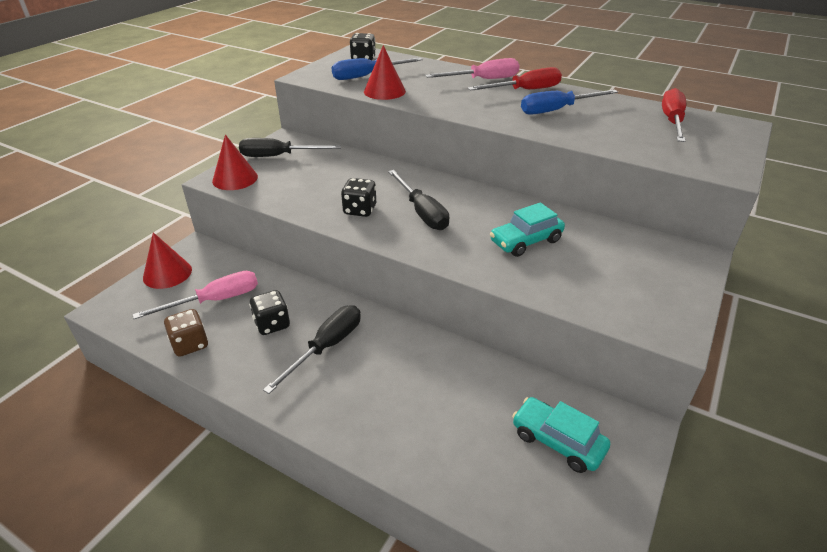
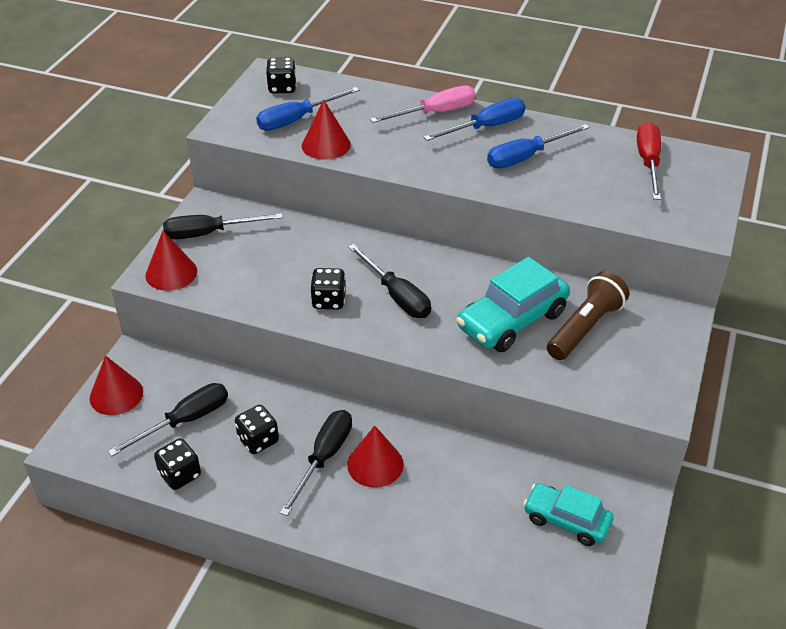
camera: 10 degrees left, 5 degrees up
(190, 344) = (180, 475): brown dice -> black dice
(215, 300) = (185, 421): pink screwdriver -> black screwdriver
(373, 359) = (375, 464): none -> red cone
(525, 90) = (486, 127): red screwdriver -> blue screwdriver
(526, 241) = (512, 320): turquoise car -> turquoise car, size x1.53
(597, 254) = (585, 328): none -> brown flashlight

